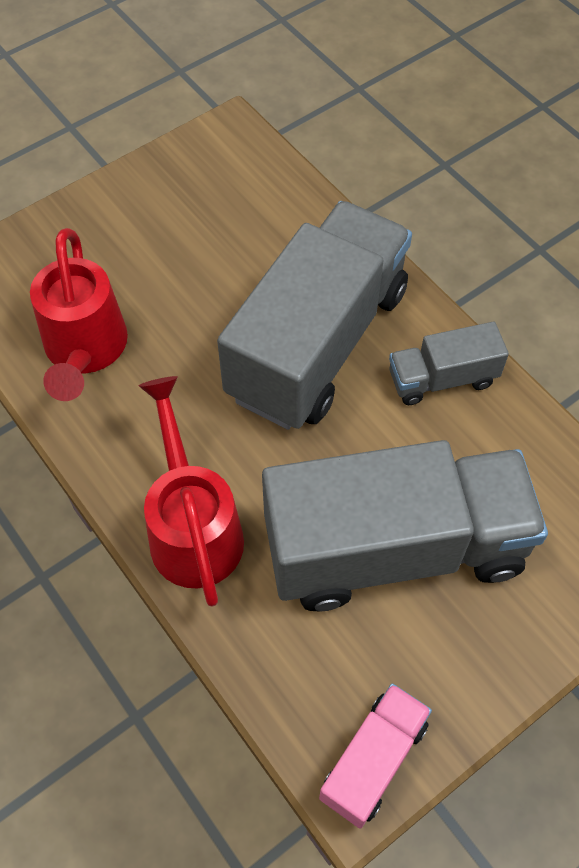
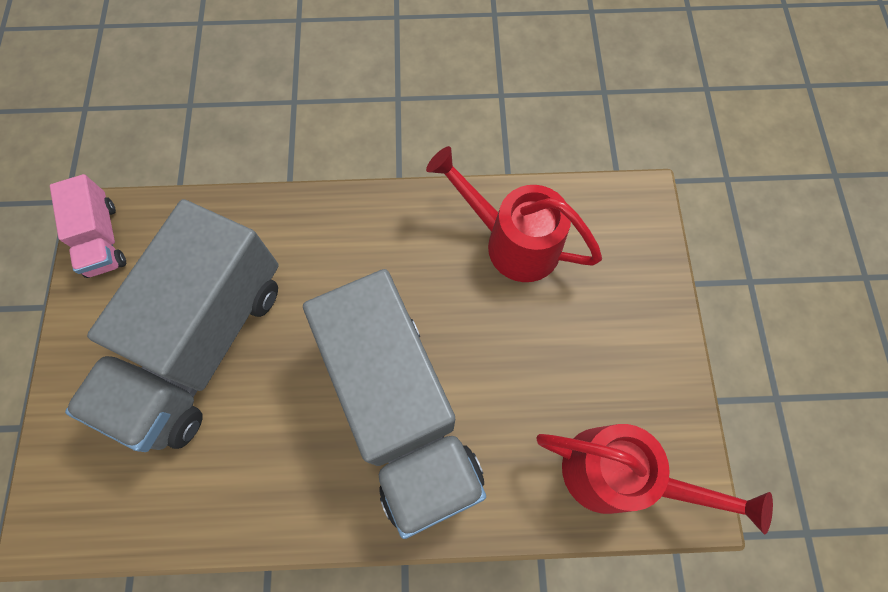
camera: 125 degrees right, 10 degrees up
(193, 528) = (320, 230): red watering can -> red watering can (617, 475)
(442, 379) = (295, 487): grey truck -> none

